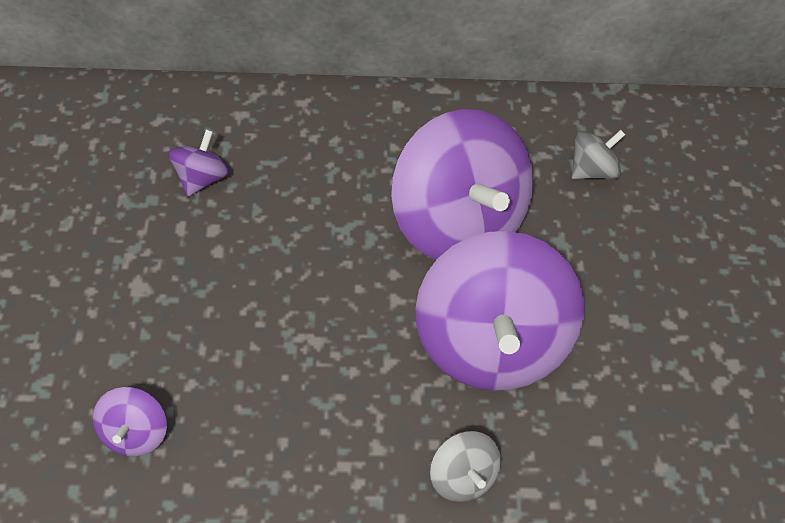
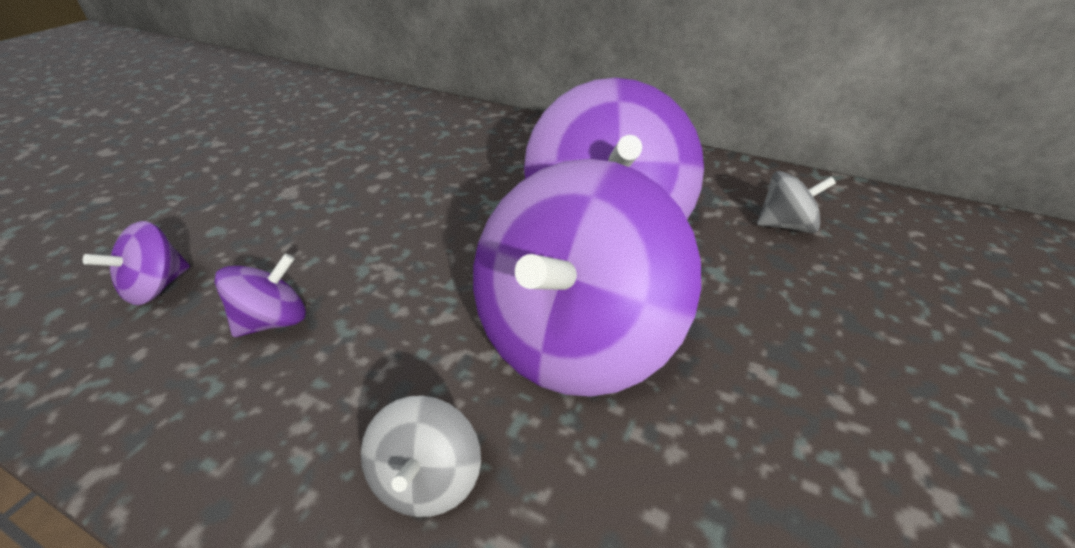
camera: 30 degrees right, 15 degrees down
(201, 178) = (407, 145): purple spinning top -> purple spinning top (274, 321)

